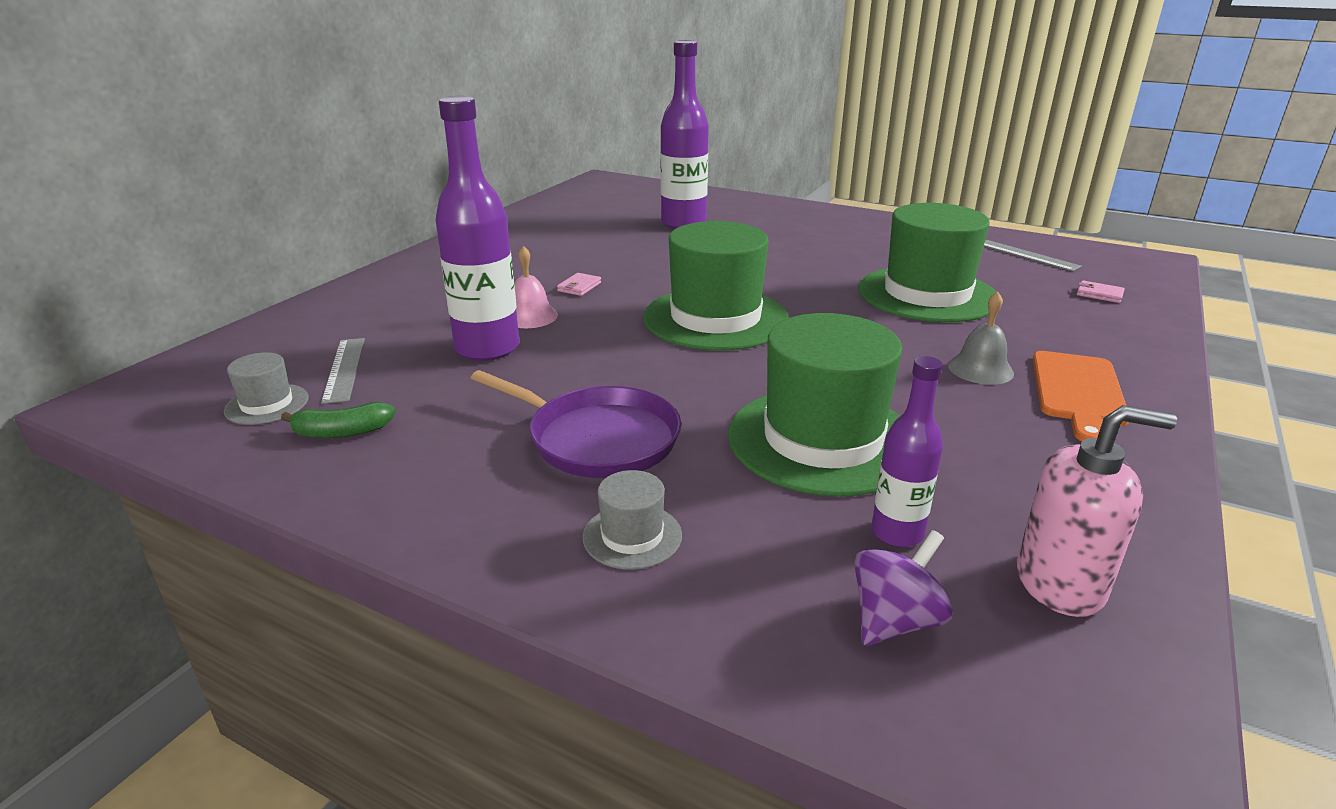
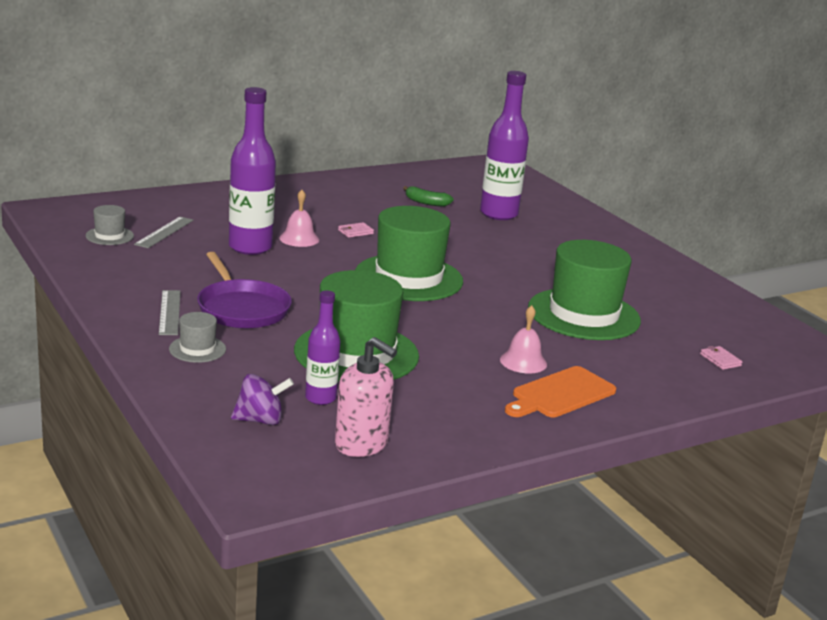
camera: 30 degrees right, 5 degrees down
(342, 432) = (128, 260): green banana -> green banana (426, 202)
(980, 369) = (523, 361): grey bell -> pink bell
(1027, 255) = (727, 320): grey ruler -> grey ruler (169, 312)

